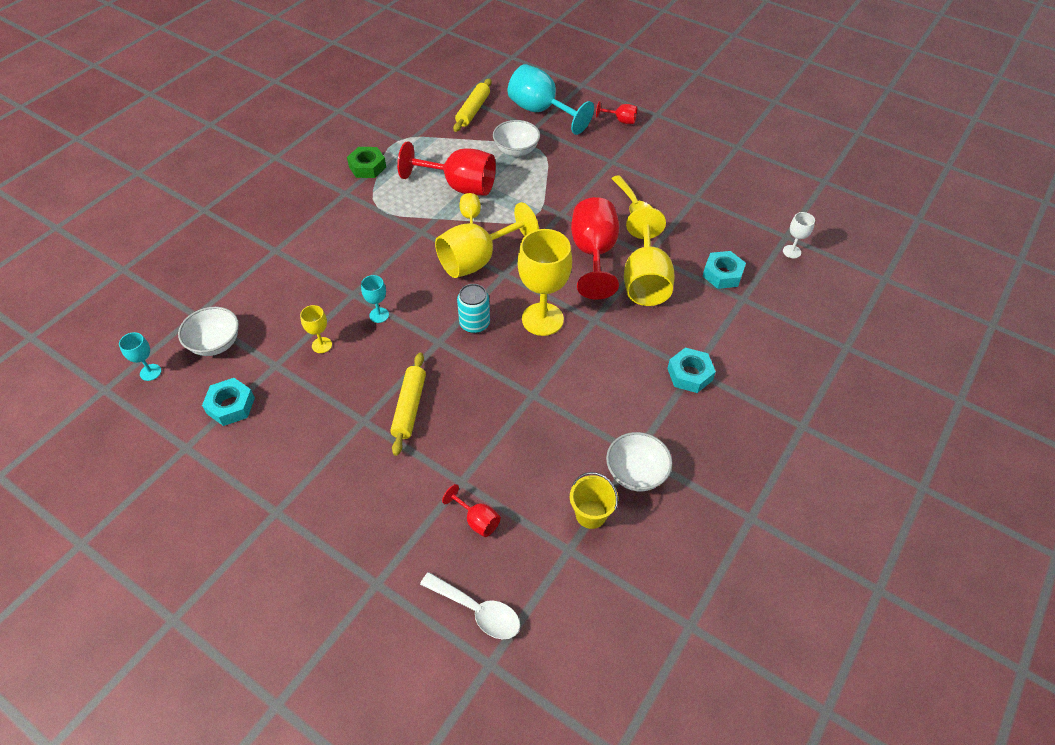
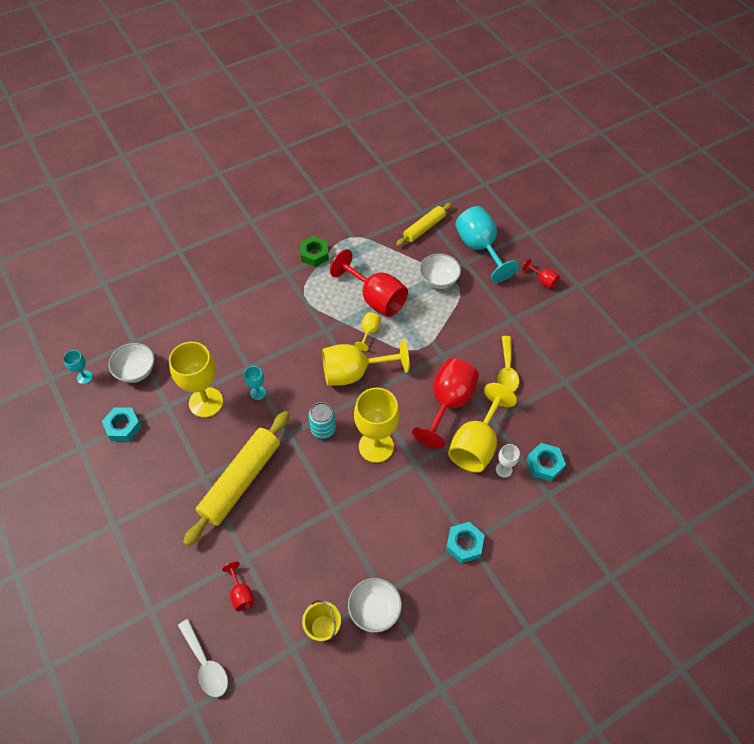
camera: 25 degrees right, 5 degrees up
(322, 345) = (206, 402): yellow goblet -> yellow goblet, size x2.15
(409, 407) = (241, 481): yellow rolling pin -> yellow rolling pin, size x1.71
(791, 251) = (618, 467): white goblet -> white goblet (504, 469)

